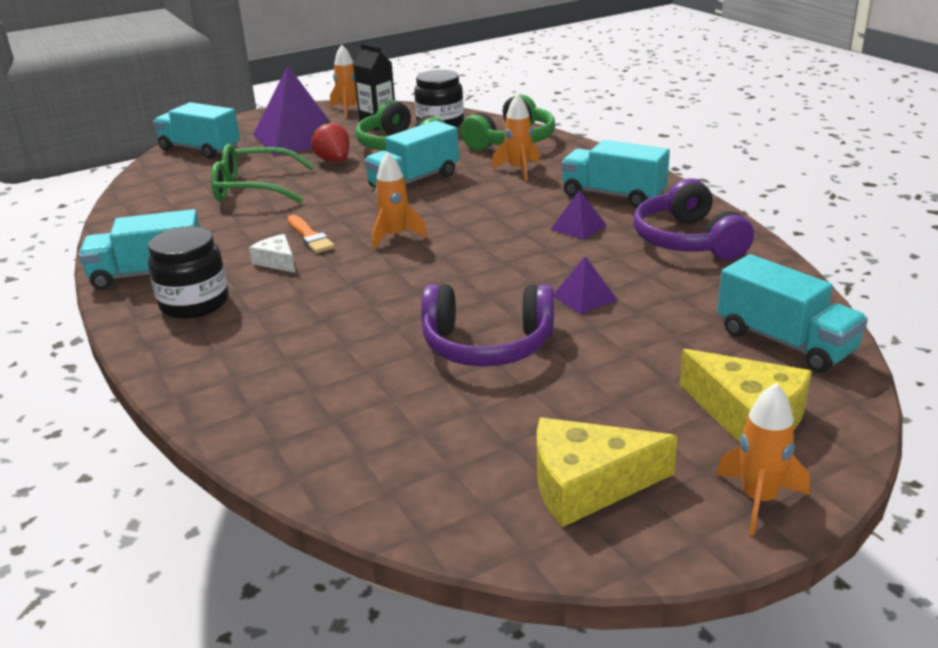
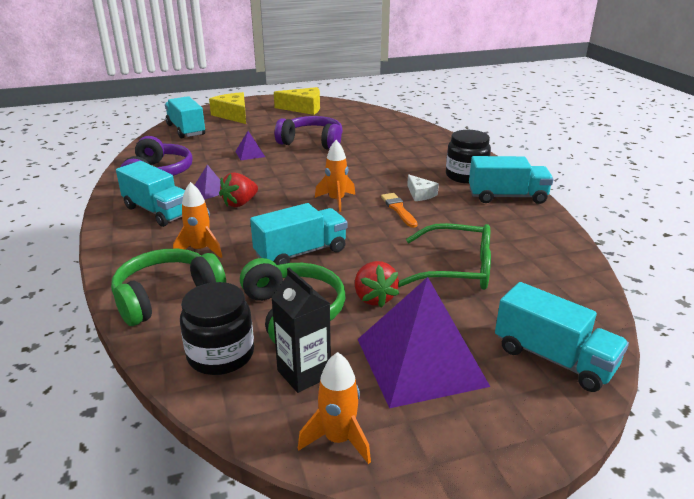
camera: 170 degrees left, 0 degrees up
(521, 216) = (240, 203): none -> red strawberry
(758, 500) = (255, 102): orange rocket -> none

